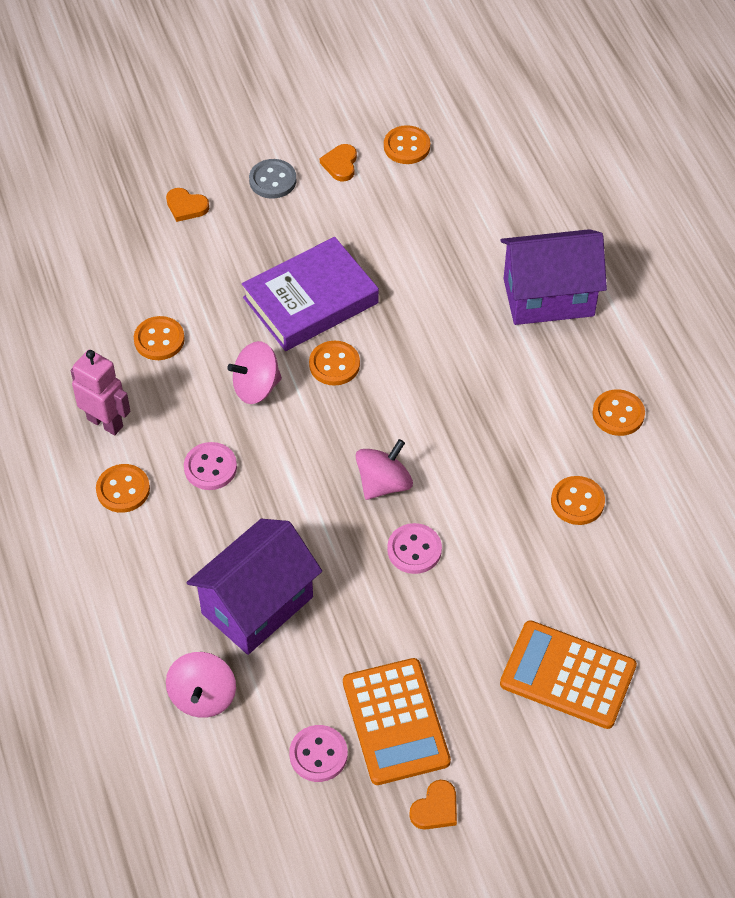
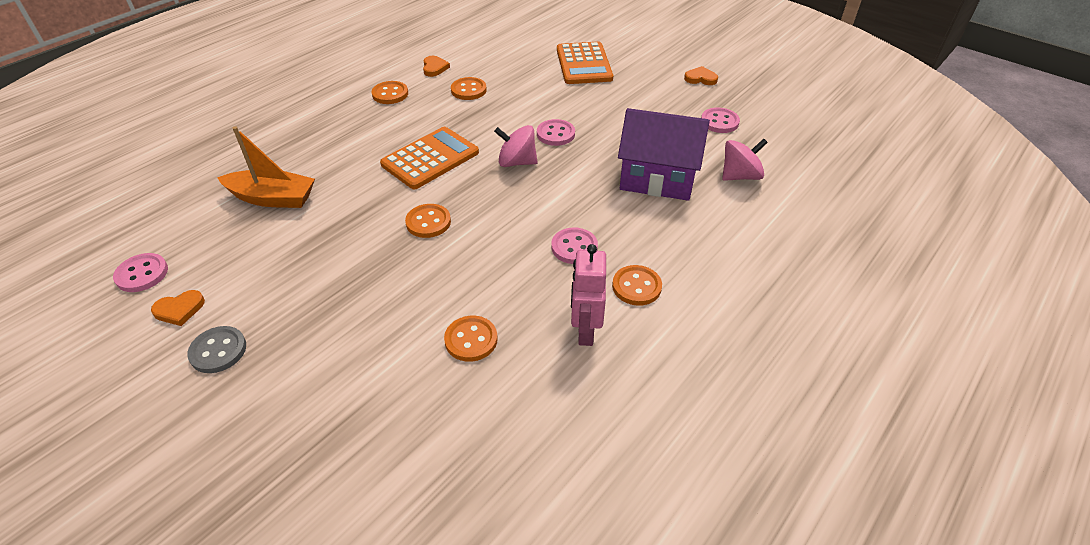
camera: 120 degrees left, 10 degrees down
(186, 206) = (282, 405): orange heart -> orange heart (434, 68)
(256, 387) = (480, 255): pink spinning top -> none
(310, 300) = (367, 261): purple book -> none
(395, 722) = (670, 104): orange calculator -> orange calculator (430, 159)
(406, 146) = (142, 274): orange button -> pink button
(462, 254) = (273, 198): none -> orange boat
(548, 297) = (300, 146): purple house -> none

